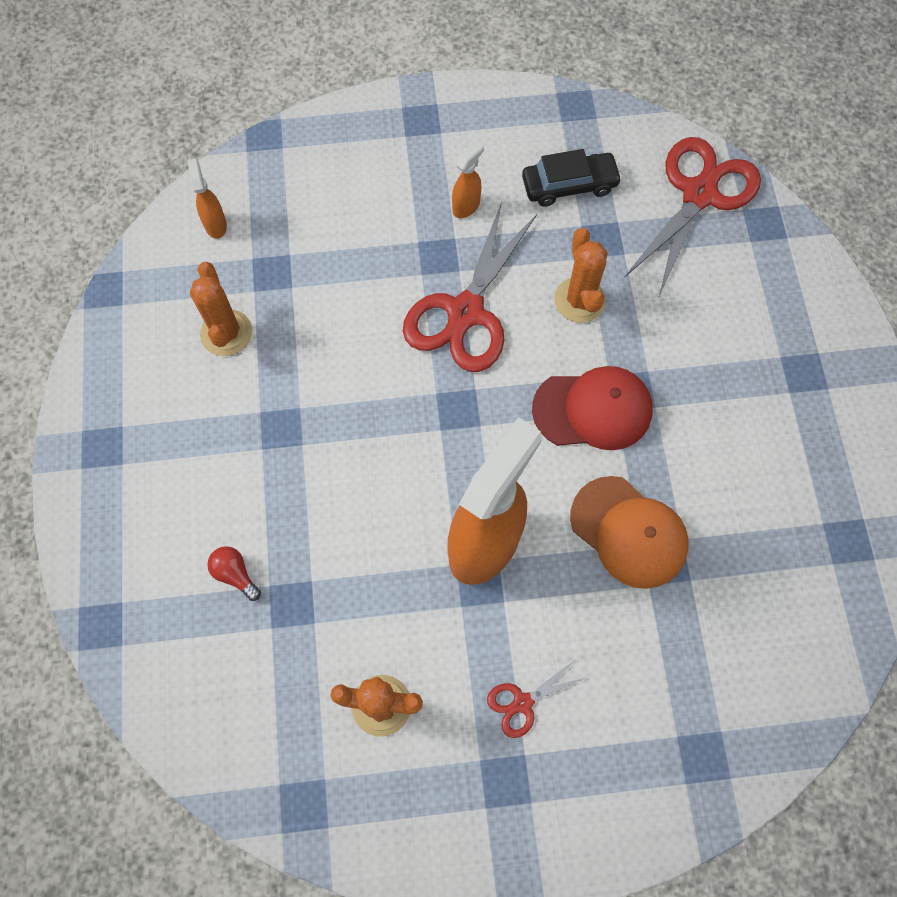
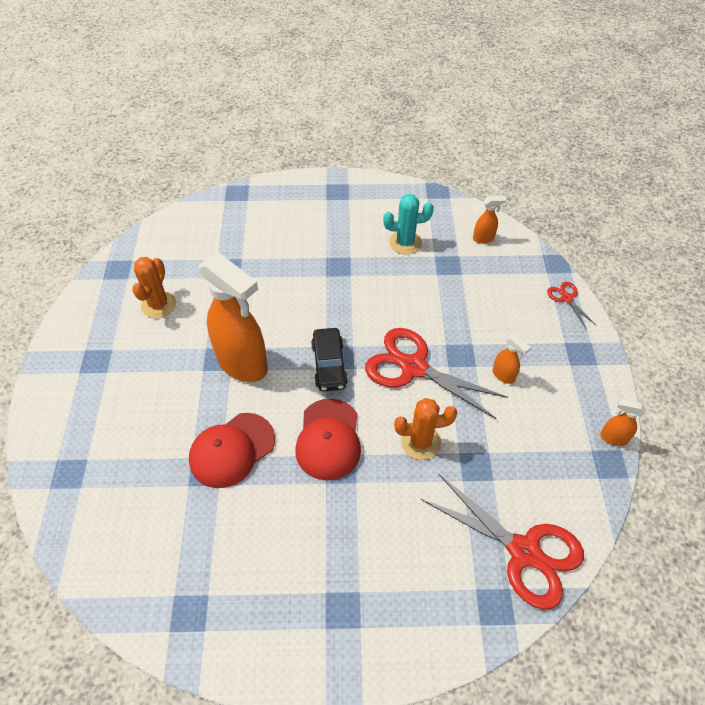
camera: 95 degrees right, 15 degrees down
(226, 333) = (405, 242): orange cactus -> turquoise cactus
(235, 574) = (251, 244): red light bulb -> none
(522, 703) = (137, 374): red scissors -> red scissors (566, 298)
(542, 98) = (613, 438): none -> orange spray bottle
(569, 185) = (527, 448): black car -> black car (329, 365)
(629, 532) = (232, 450): orange cap -> red cap

